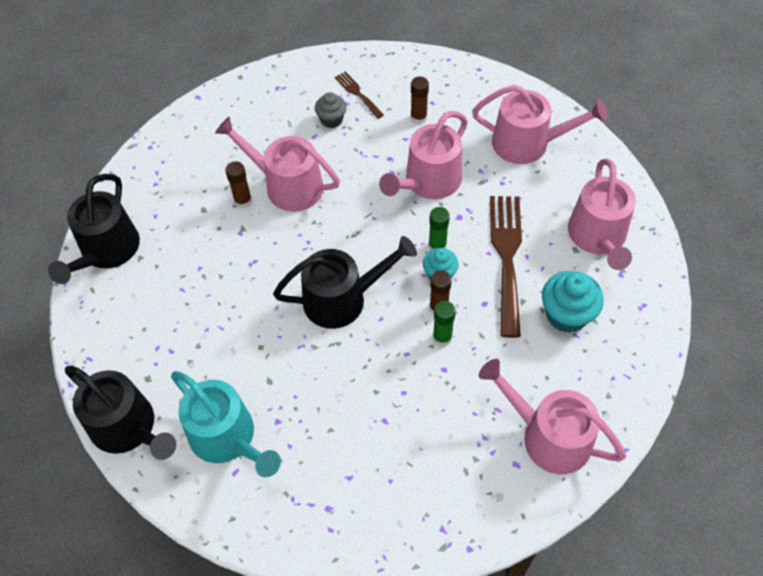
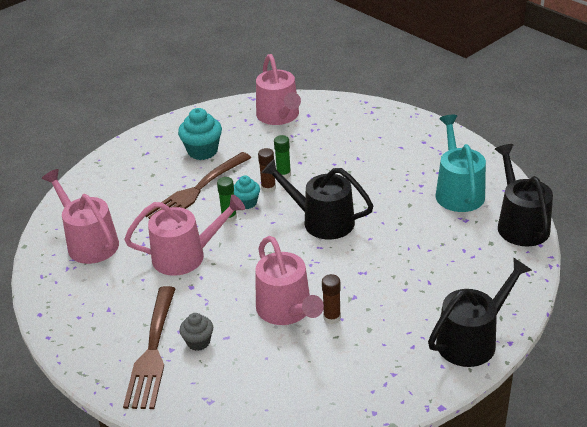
camera: 140 degrees left, 20 degrees down
(357, 93) = (152, 352): brown fork -> brown fork, size x2.04
(418, 118) = (133, 303): brown glue stick -> none
(598, 237) = (131, 173): pink watering can -> none

